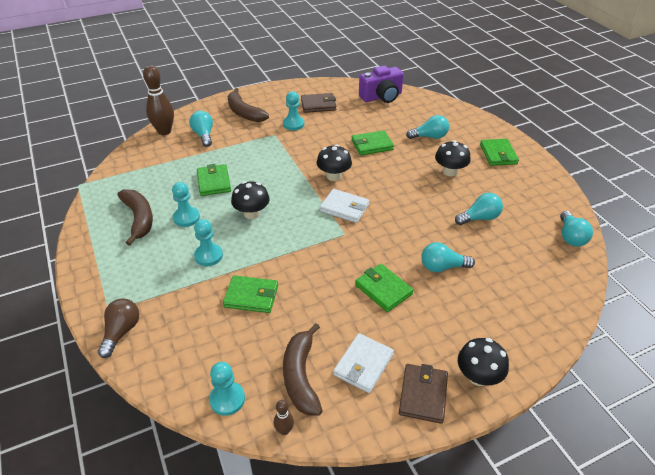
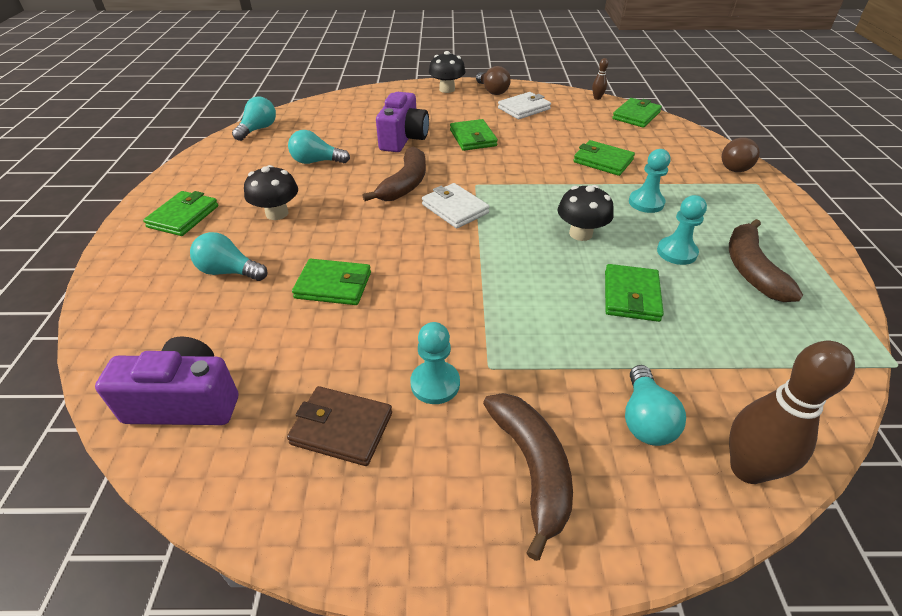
camera: 155 degrees left, 0 degrees up
(227, 399) = (636, 115): turquoise pawn -> green wallet
(301, 376) = (575, 113): brown banana -> brown banana (405, 184)
(334, 176) = (437, 252): black mushroom -> none
(423, 395) = (492, 91): brown wallet -> brown light bulb
(442, 267) = (403, 139): turquoise light bulb -> purple camera

